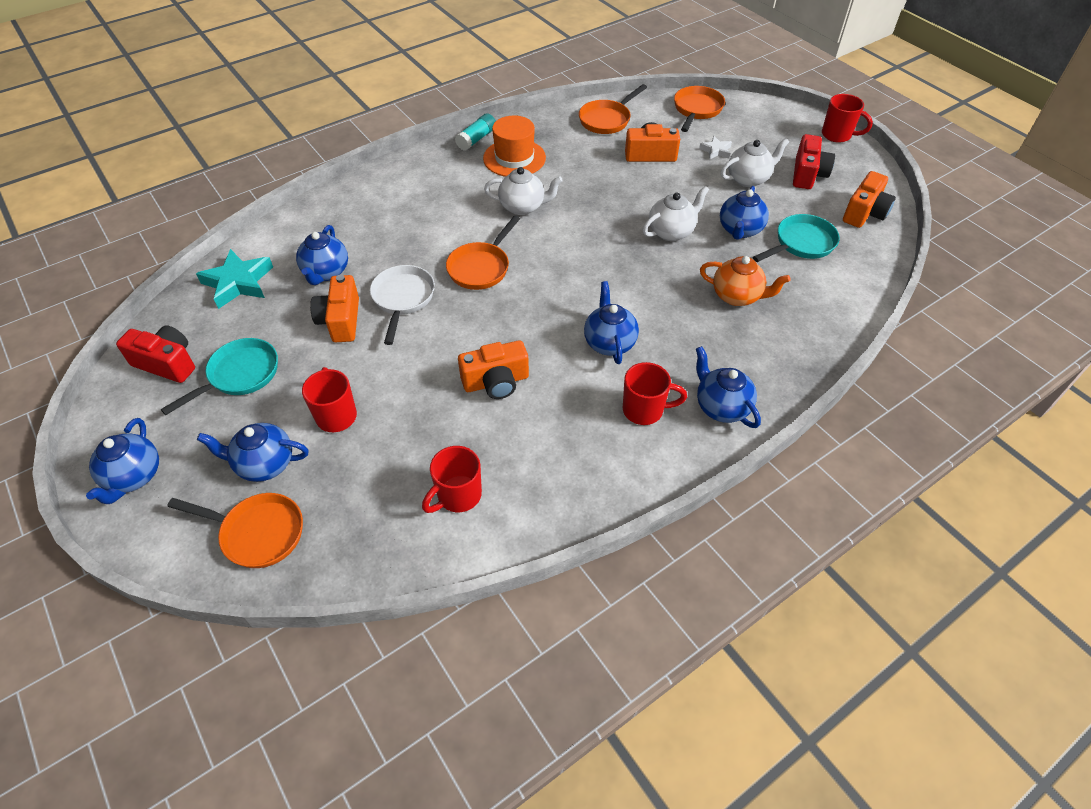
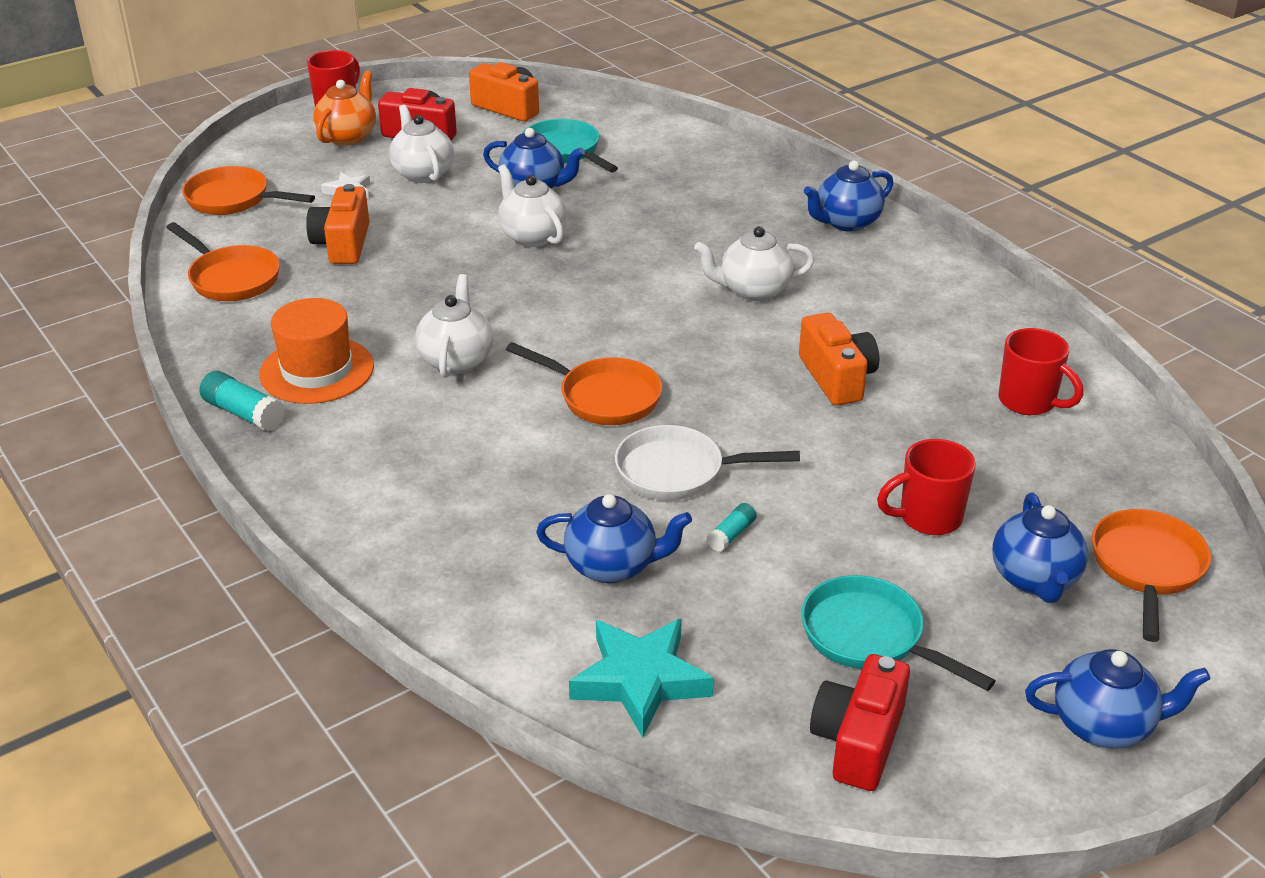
camera: 90 degrees left, 15 degrees down
(341, 320) = (731, 535): orange camera -> turquoise glue stick
(609, 342) = (753, 290): blue teapot -> white teapot
(644, 410) = (862, 270): red mug -> none
(737, 296) = (662, 199): orange teapot -> orange teapot (348, 137)

